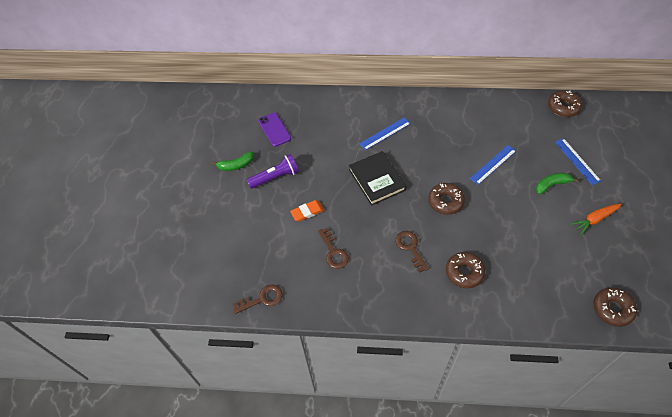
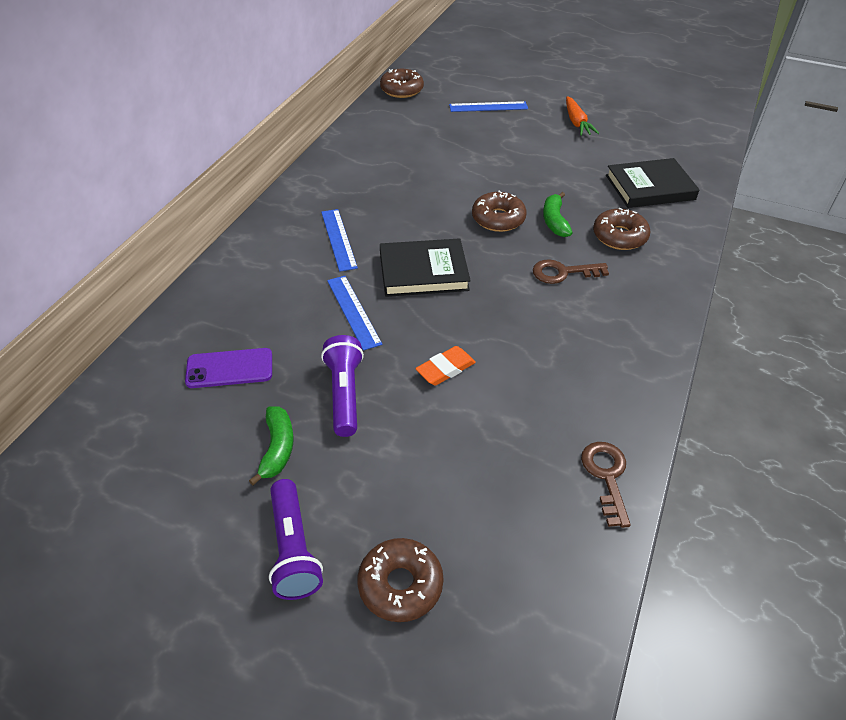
camera: 75 degrees left, 10 degrees down
(189, 190) = (293, 549): none -> purple flashlight
(307, 212) = (445, 369): orange eraser -> orange eraser turned 60 degrees clockwise
(333, 252) = (540, 356): brown key -> none
(493, 164) = (458, 163): blue ruler -> blue ruler (353, 311)
(535, 282) = (650, 187): none -> black book
(552, 185) = (514, 133): green banana -> green banana (554, 221)
(612, 309) = (697, 149): brown donut -> brown donut (400, 585)

